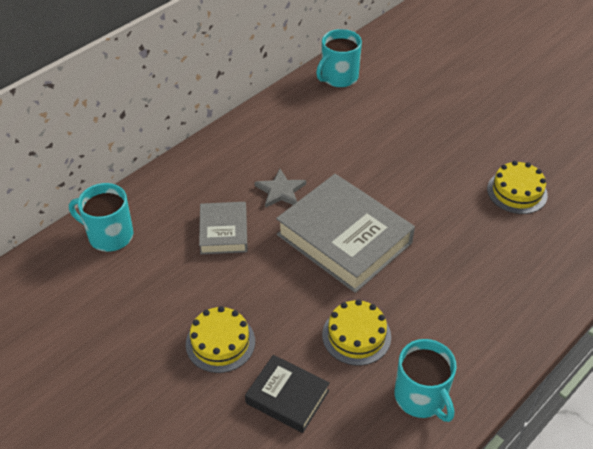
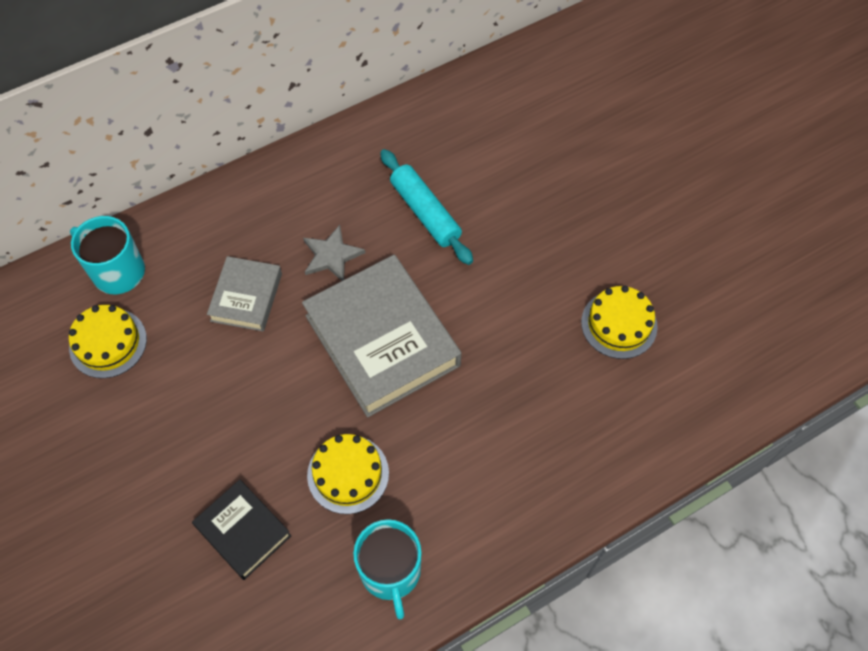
camera: 15 degrees right, 15 degrees up
(220, 342) = (194, 443): yellow cake -> yellow cake (108, 343)
(338, 77) = (463, 102): turquoise mug -> none
(341, 150) = (425, 212): none -> turquoise rolling pin

